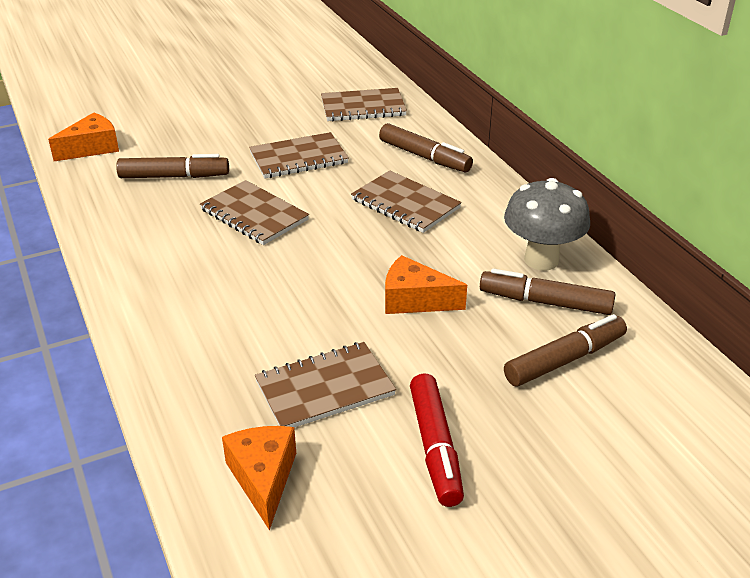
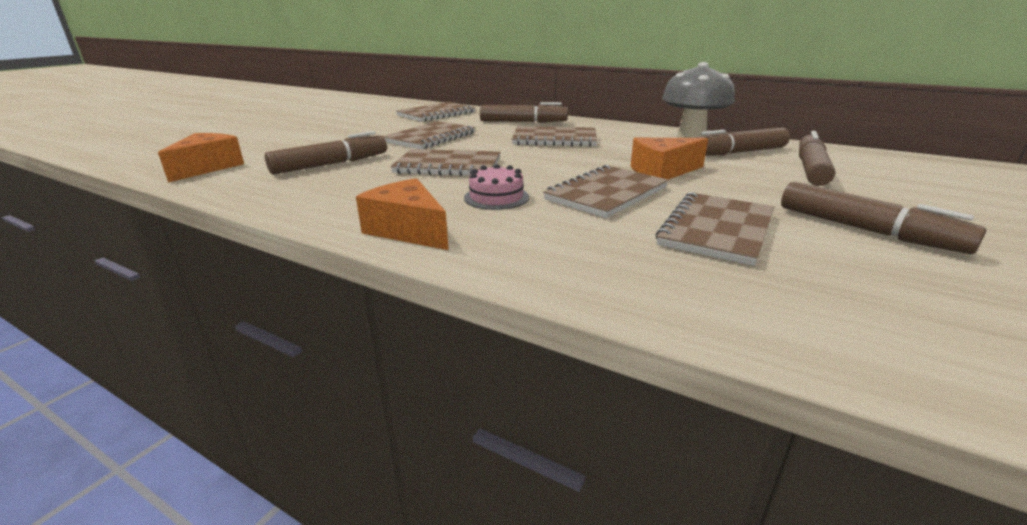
camera: 35 degrees left, 10 degrees down
(232, 276) = (496, 197): none -> pink cake
(263, 478) = (820, 305): orange cheese -> orange cheese (408, 230)
(317, 309) = (606, 194): none -> brown notebook
(435, 447) = (866, 230): red marker -> brown marker

